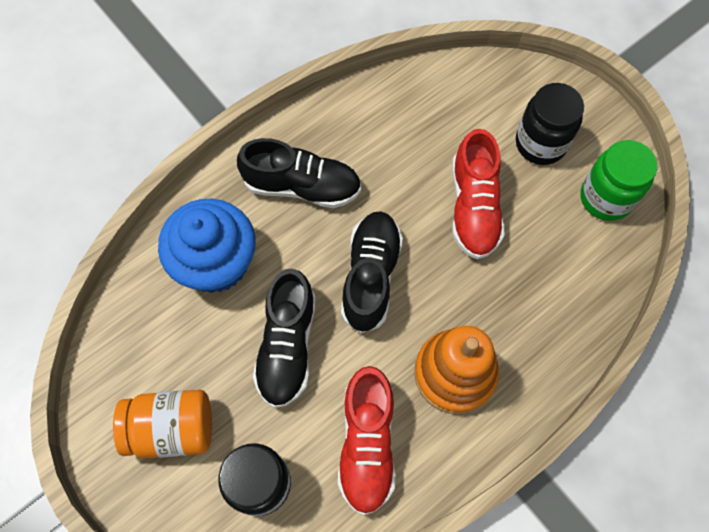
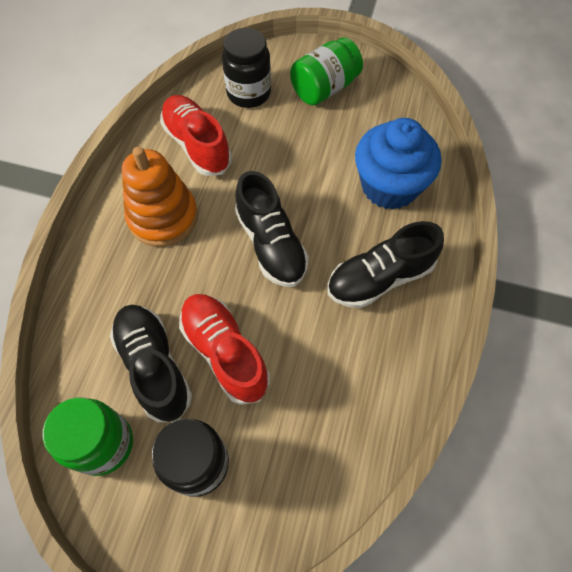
camera: 145 degrees right, 5 degrees down
(172, 429) = (324, 89): orange jar -> green jar
(287, 346) = (293, 167): black shoe -> black shoe (154, 366)

